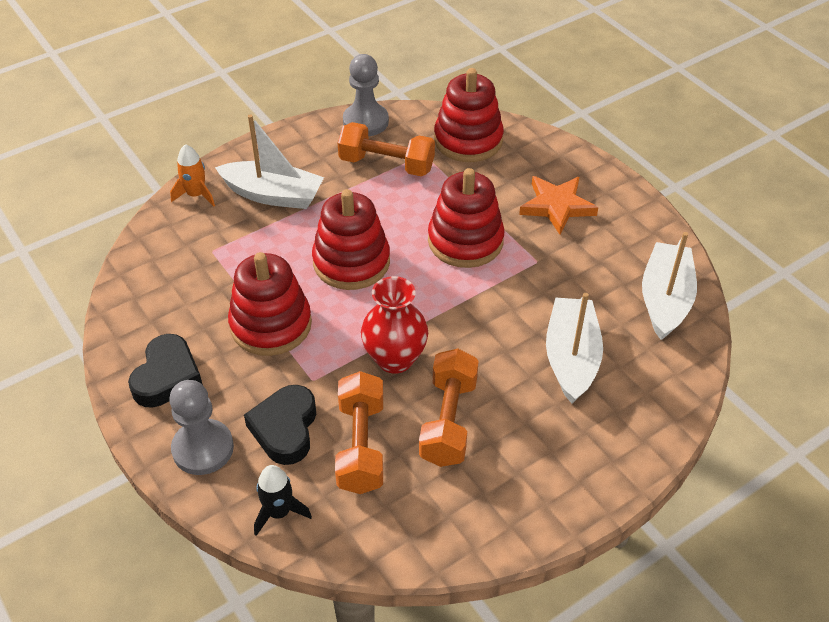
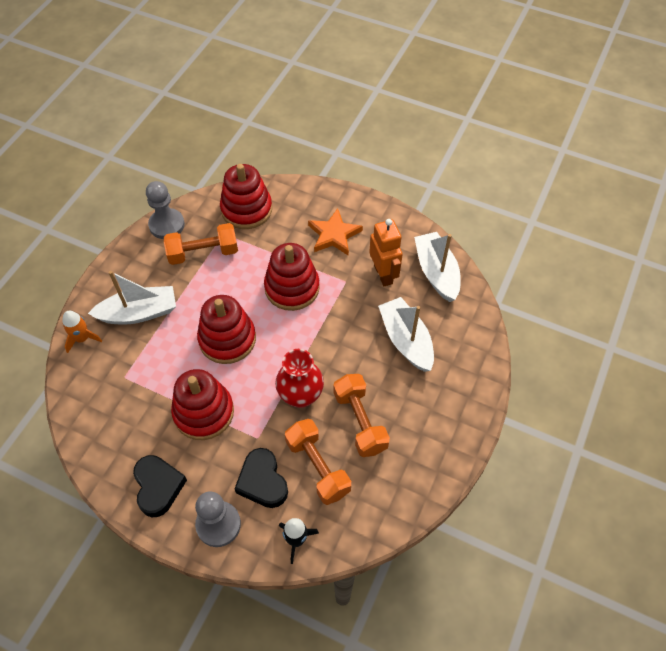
camera: 30 degrees left, 10 degrees up
(591, 273) = (383, 274): none -> orange robot

